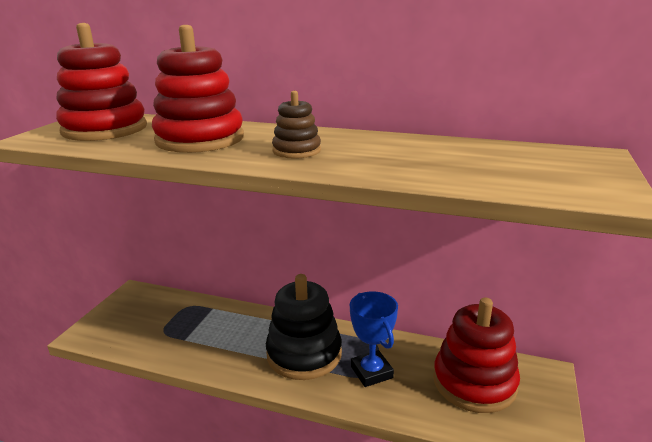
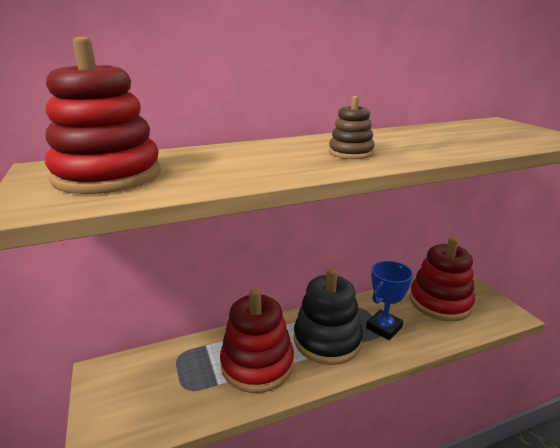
camera: 40 degrees left, 0 degrees up
(200, 139) = (246, 162): red stacking toy -> red stacking toy (257, 364)
(371, 372) = (384, 328): blue trophy -> blue trophy turned 75 degrees counterclockwise

